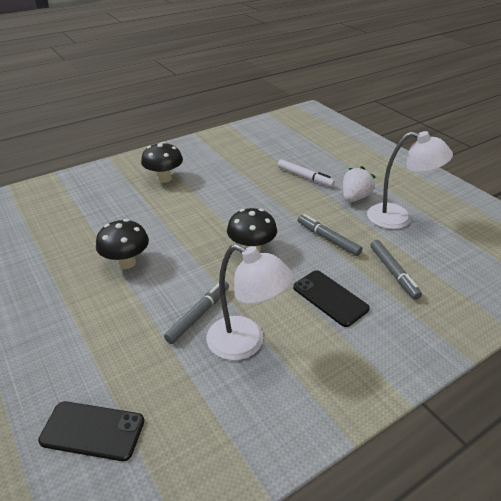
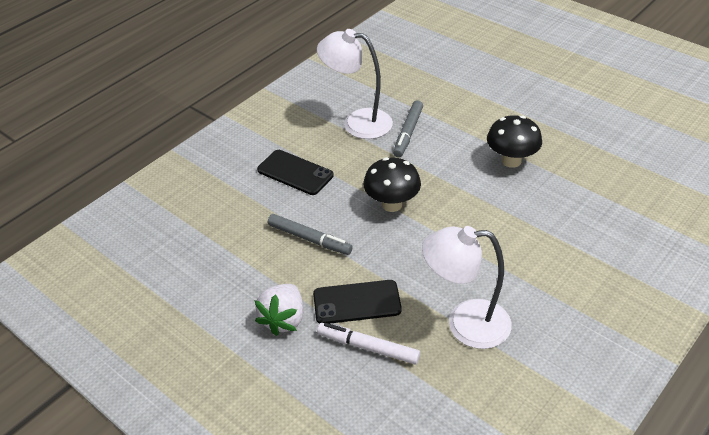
camera: 165 degrees right, 5 degrees up
(93, 430) = (431, 59): black phone -> black phone (357, 302)
(164, 178) = (576, 288): black mushroom -> none
(393, 272) = (232, 213): grey marker -> none
(398, 218) = (221, 294): white lamp -> white lamp (465, 324)

